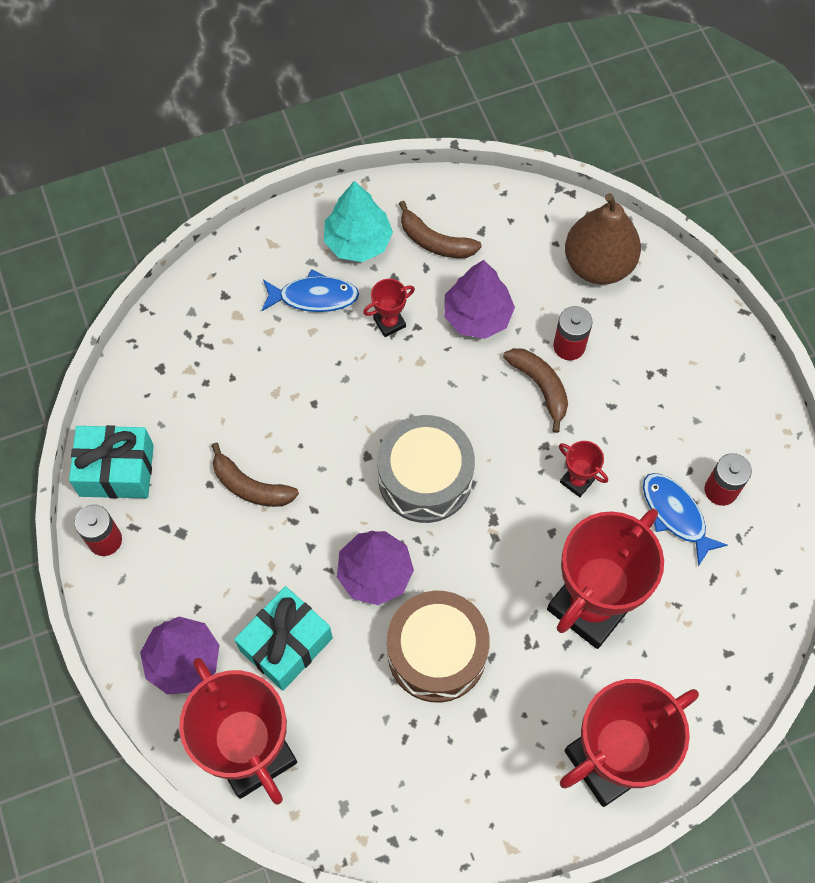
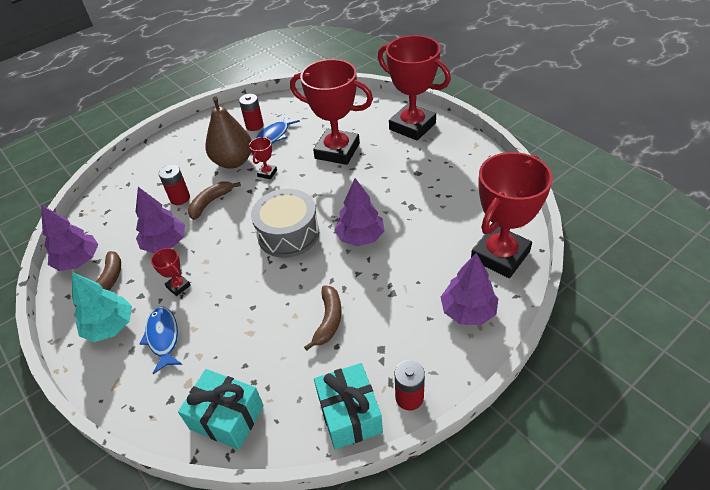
camera: 105 degrees left, 20 degrees down
(286, 644) = (426, 262): turquoise gift -> turquoise gift (227, 417)
(437, 653) = (394, 197): brown drum -> none
(490, 210) = (79, 261): none -> purple tree
(598, 264) = (119, 201): brown pear -> brown pear (233, 161)

